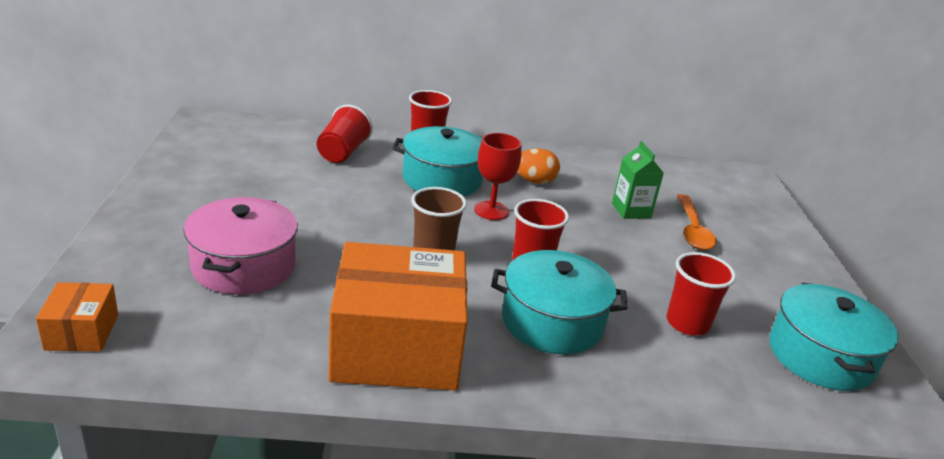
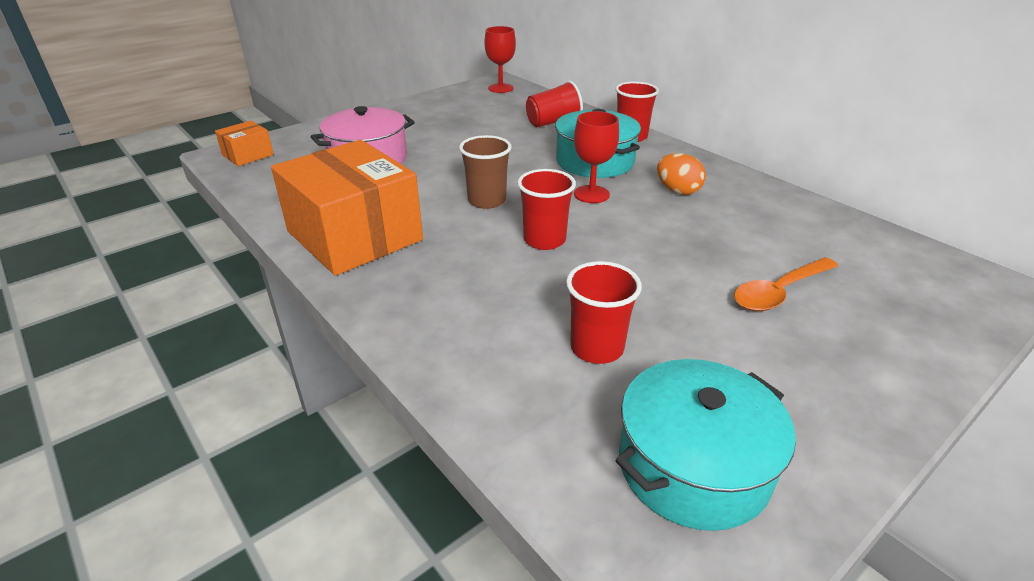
camera: 55 degrees right, 5 degrees up
(220, 129) = (500, 88): none -> red goblet
(552, 321) = (481, 279): turquoise pot -> none
(631, 210) = (736, 248): green carton -> none

